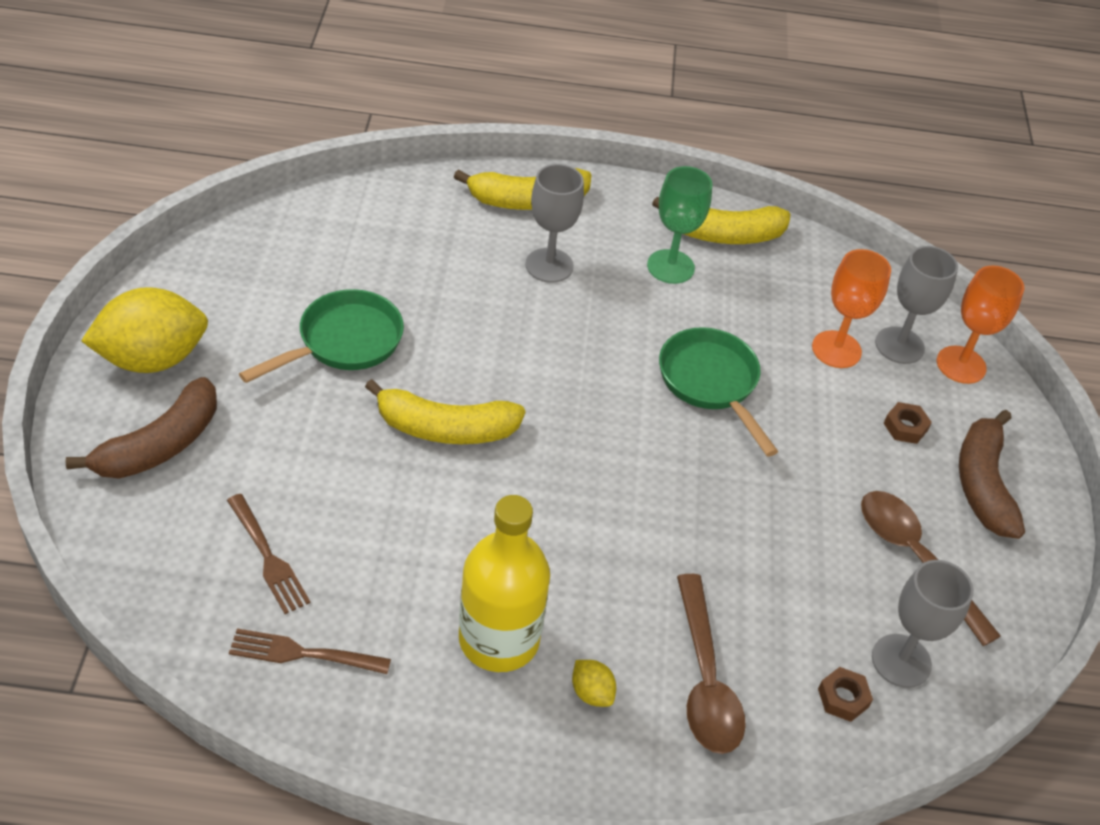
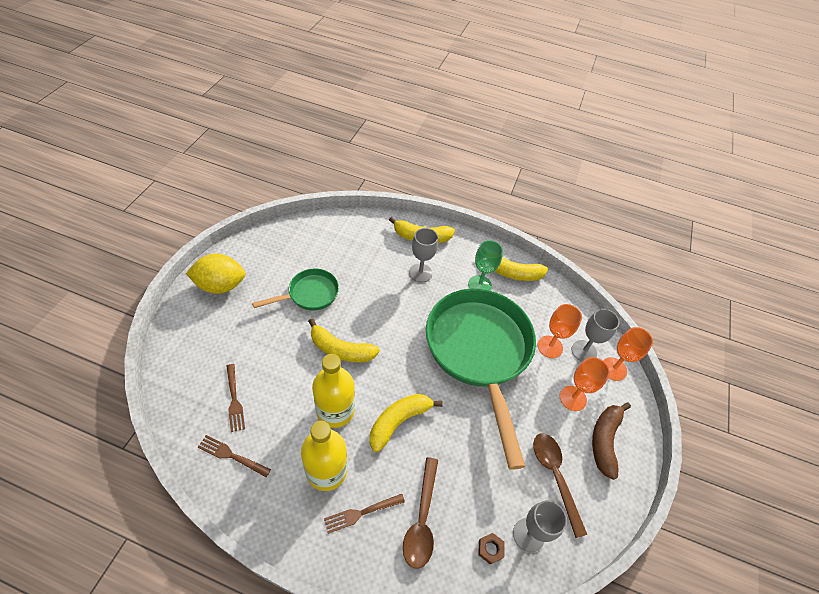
camera: 15 degrees right, 5 degrees up
(160, 445) = (207, 330): brown banana -> none
(475, 535) = (335, 410): none -> yellow bottle
(591, 693) = (362, 512): yellow lemon -> brown fork
(603, 529) = (398, 421): none -> yellow banana
(711, 383) = (479, 352): green pan -> green pan, size x2.13
(905, 427) = (573, 398): brown nut -> orange goblet

